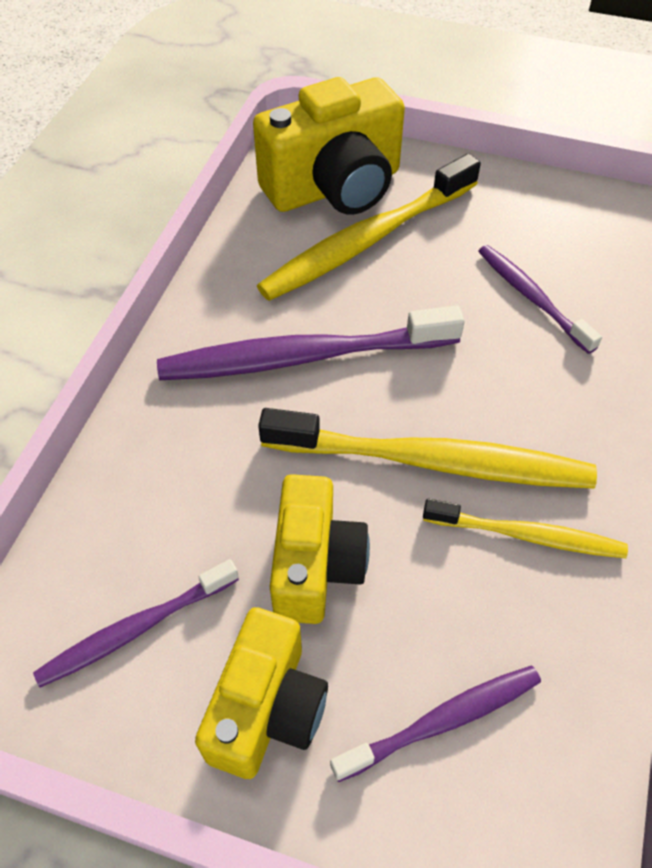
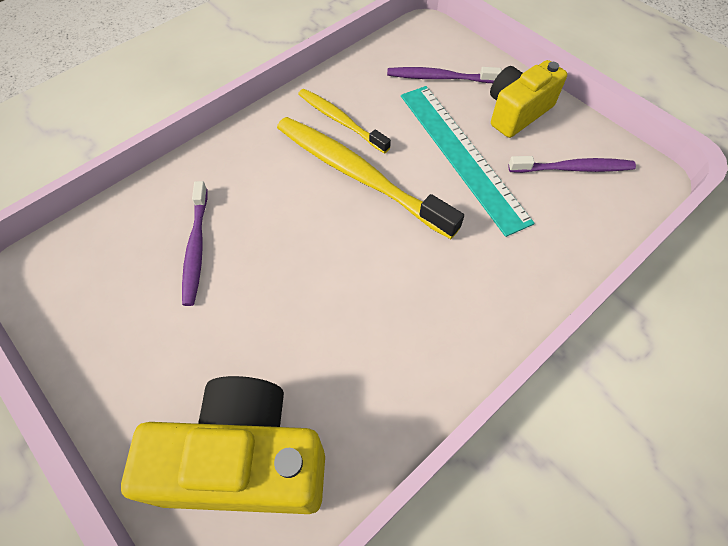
camera: 150 degrees left, 5 degrees up
(303, 357) = (394, 283): purple toothbrush -> none
(315, 566) = (462, 155): yellow camera -> turquoise ruler
(367, 240) = (268, 371): yellow toothbrush -> none

